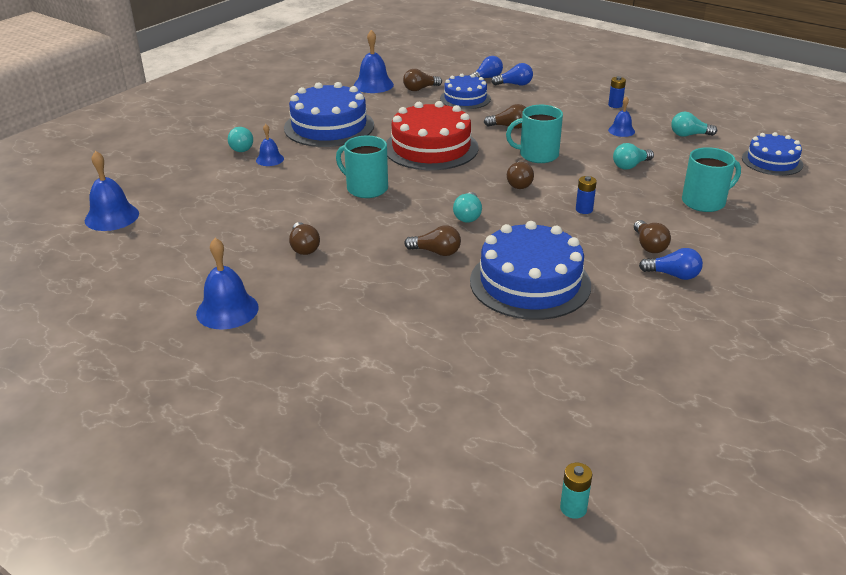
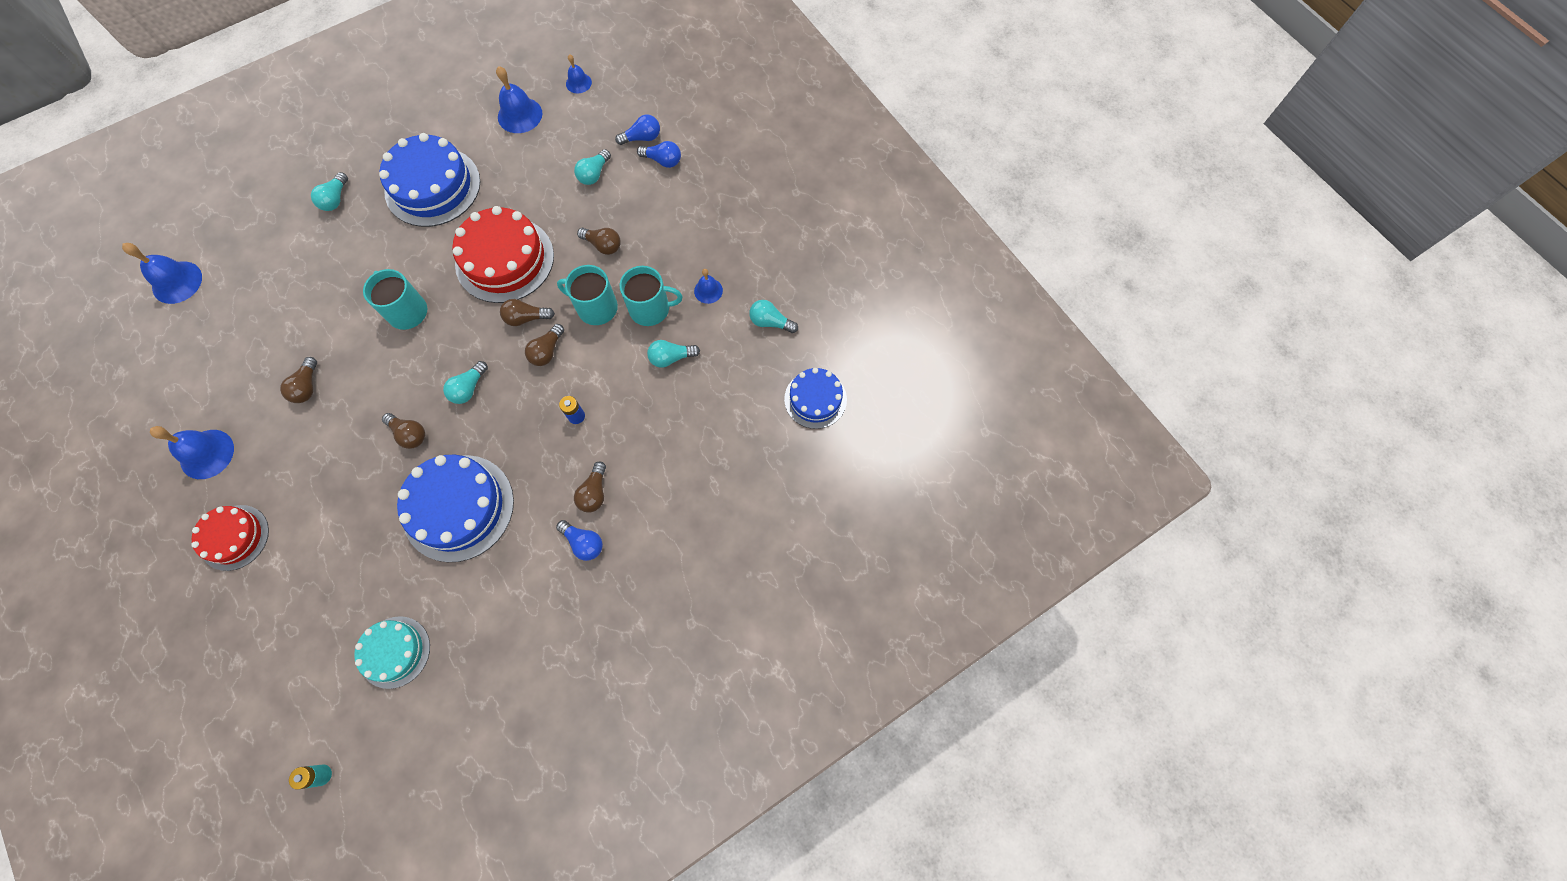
camera: 20 degrees right, 35 degrees up
(270, 159) = (349, 230): blue bell -> blue bell (578, 83)
(306, 357) = (234, 537): none -> red cake
(420, 89) = (561, 139): brown light bulb -> brown light bulb (526, 318)
(465, 98) = (594, 174): blue cake -> turquoise light bulb
(562, 390) = (394, 652): none -> turquoise cake
(615, 105) = (737, 238): blue battery -> none
(704, 202) = (695, 444): turquoise mug -> turquoise mug (650, 309)

